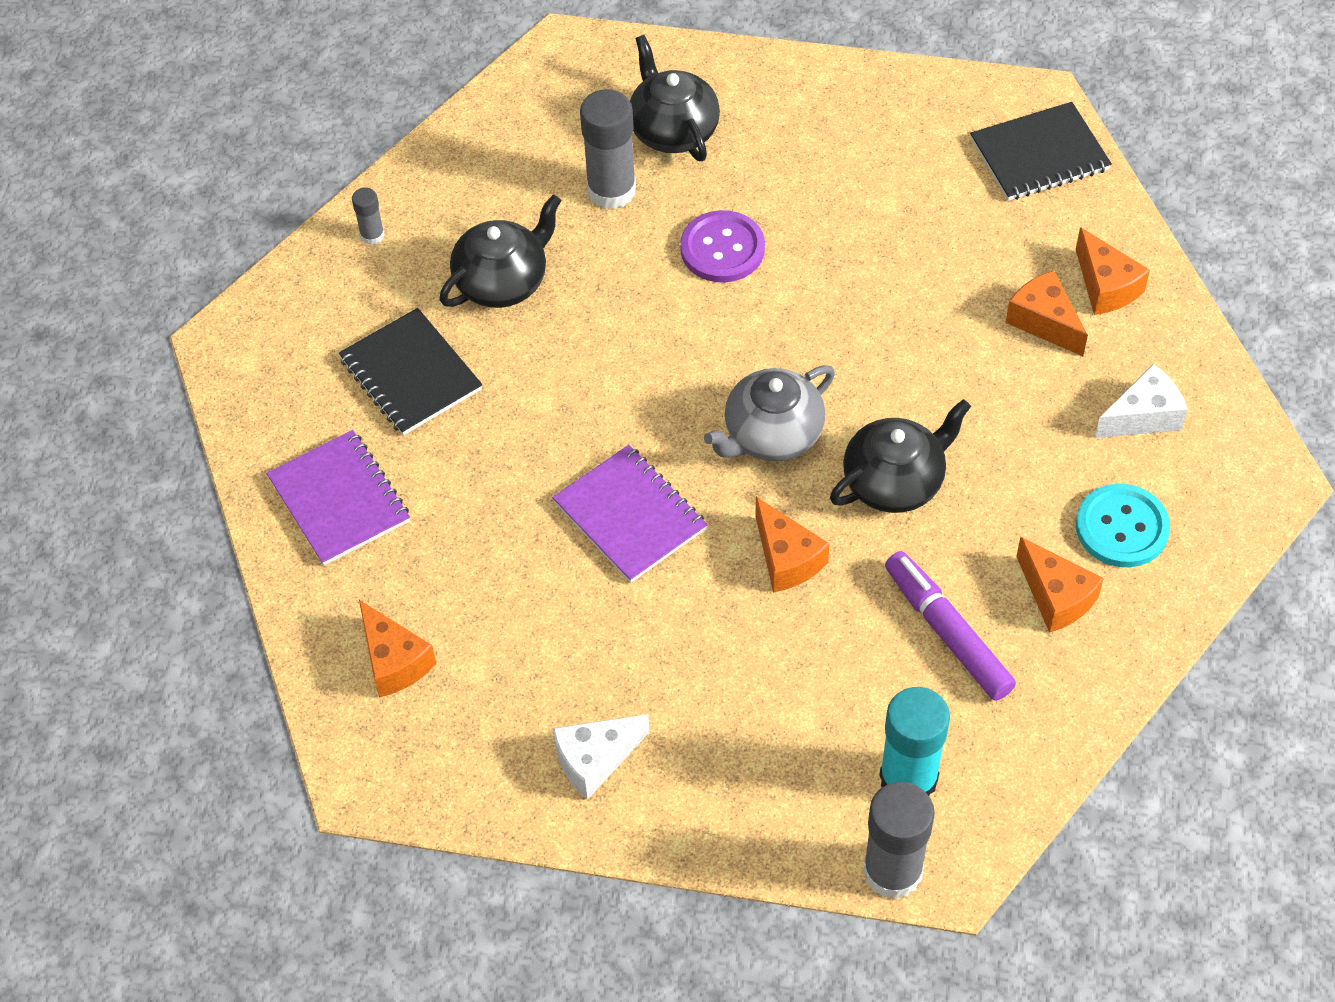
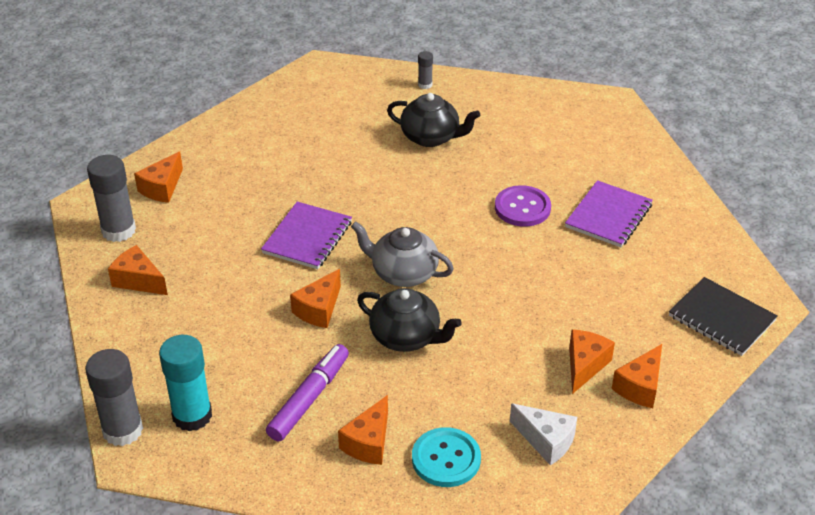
camera: 60 degrees right, 15 degrees down
(339, 500) = (250, 135): purple notebook -> purple notebook (608, 216)
(411, 374) = (345, 129): black notebook -> none
(595, 760) = (138, 280): white cheese -> orange cheese
(611, 190) = (527, 152): grey glue stick -> grey glue stick (118, 230)
(673, 130) = (591, 160): black teapot -> none

